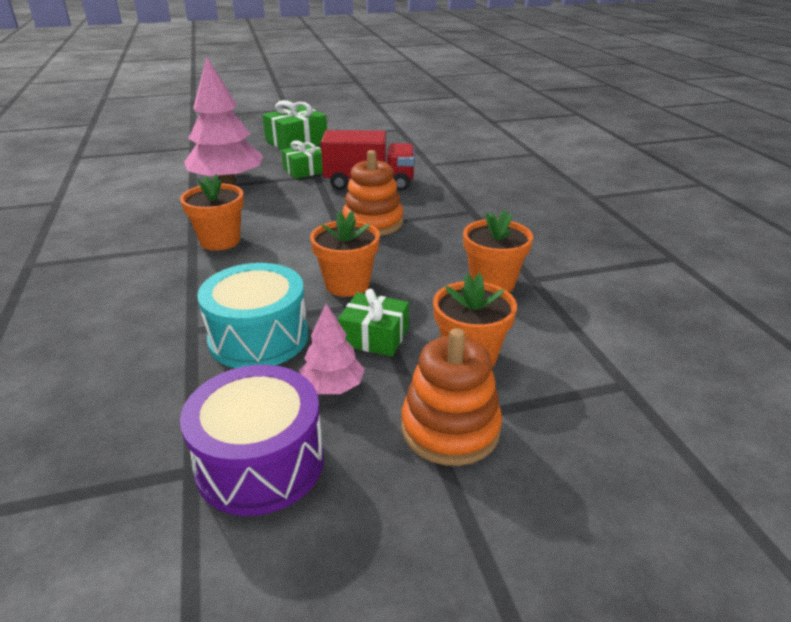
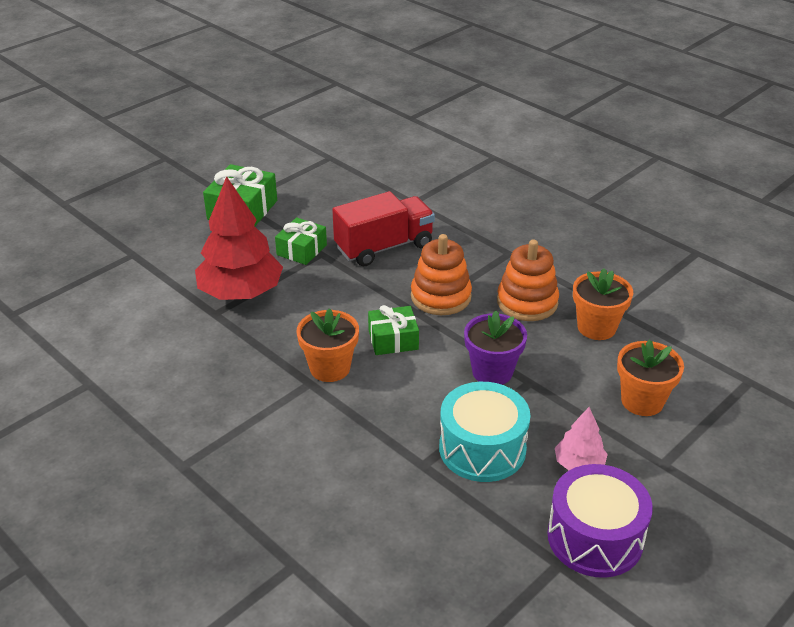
camera: 30 degrees left, 5 degrees up
(227, 182) = (241, 292): pink tree -> red tree
(347, 285) = (492, 372): orange flower pot -> purple flower pot
(374, 336) = (563, 411): green gift -> green gift (393, 340)
(450, 429) = (680, 460): orange stacking toy -> orange stacking toy (527, 302)

